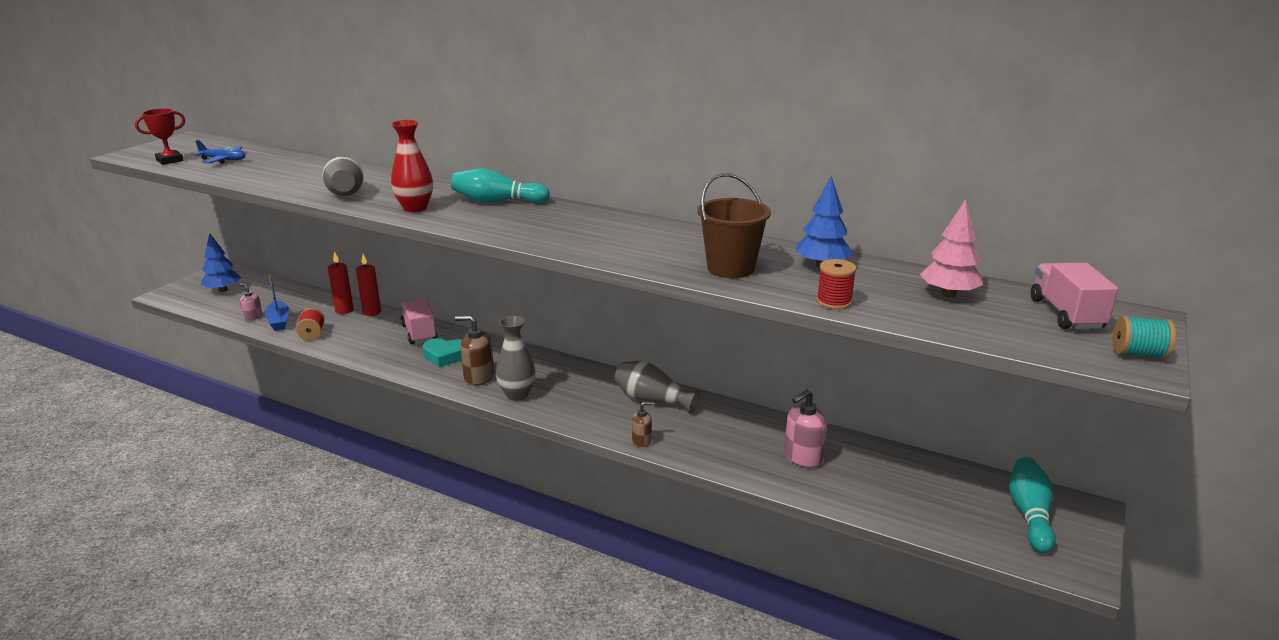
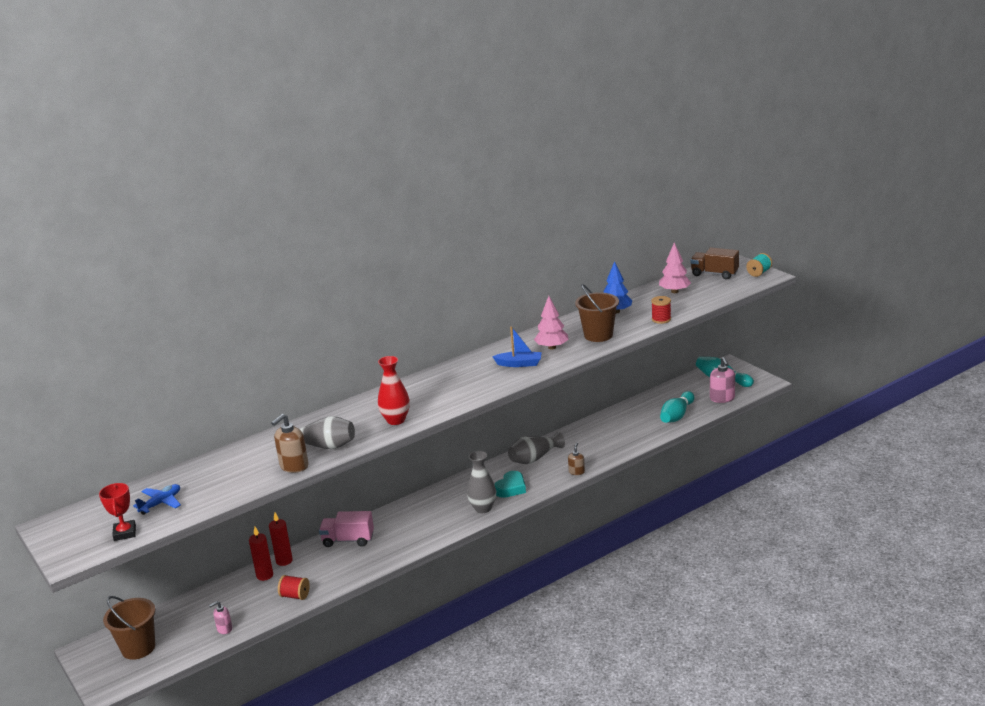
camera: 60 degrees left, 0 degrees up
(223, 290) = (138, 648): blue tree -> brown bucket
(279, 321) = (249, 614): blue boat -> blue boat (519, 364)
(445, 356) = (399, 532): turquoise heart -> turquoise heart (511, 488)
(478, 377) = (444, 521): brown soap dispenser -> brown soap dispenser (294, 466)
(497, 201) = (414, 389): turquoise bowling pin -> turquoise bowling pin (677, 415)
(664, 247) = (552, 347): none -> pink tree
(802, 457) = (633, 424): pink soap dispenser -> pink soap dispenser (722, 398)
(1066, 314) = (714, 274): pink truck -> brown truck

